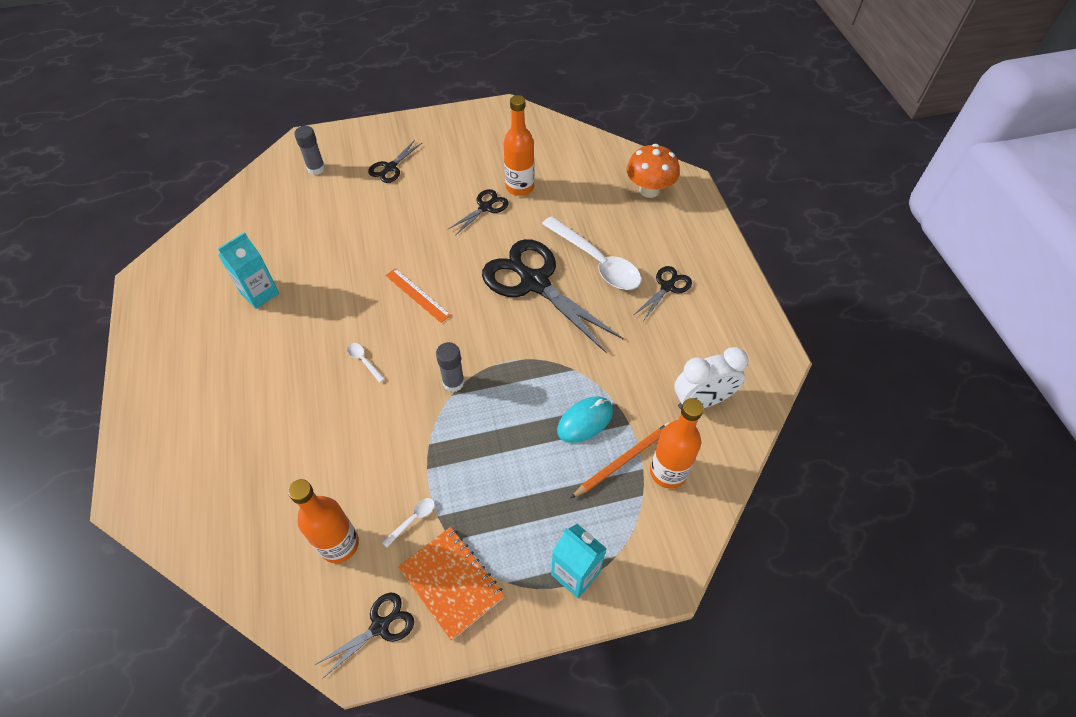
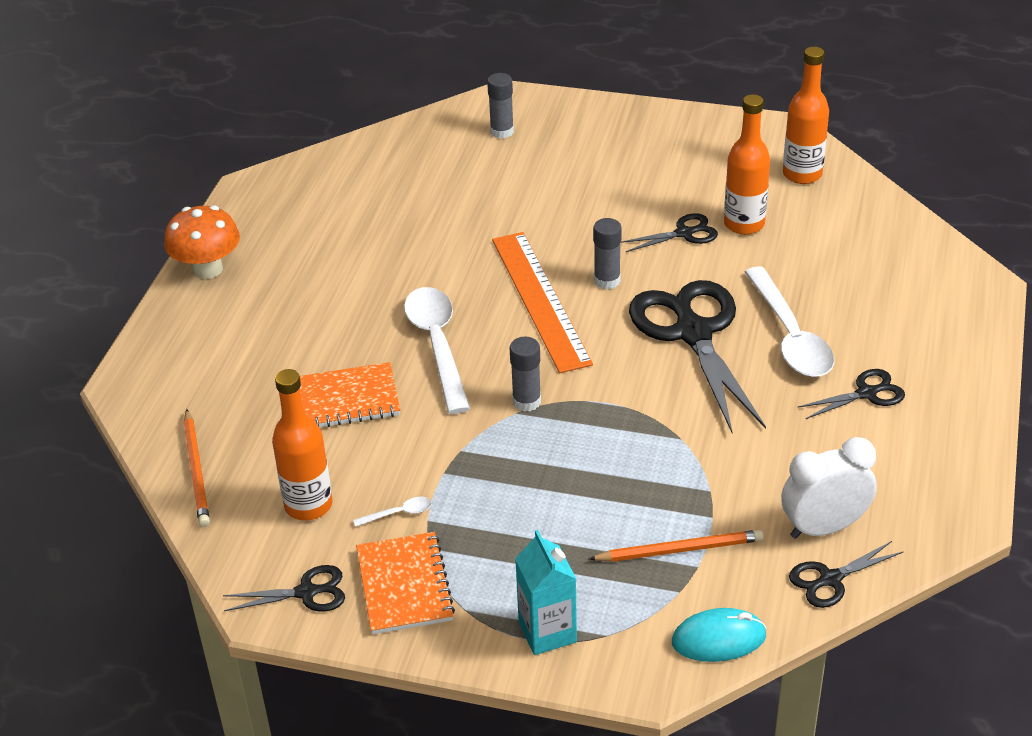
camera: 30 degrees right, 15 degrees down
(231, 552) = (196, 470): none -> orange pencil
(260, 293) = (362, 242): turquoise carton -> none
(318, 435) = (346, 399): none -> orange notebook
(364, 361) = (437, 345): white spoon -> white spoon, size x2.50
(390, 167) = (592, 156): black scissors -> black scissors (830, 579)
(417, 295) = (540, 300): orange ruler -> orange ruler, size x1.92
(454, 262) = (607, 280): none -> grey glue stick
(585, 421) = (659, 494): turquoise mouse -> turquoise mouse (718, 639)
(649, 190) = (921, 278): orange mushroom -> orange mushroom (207, 269)
(668, 472) = (727, 581): orange bottle -> orange bottle (802, 174)
(702, 401) = (824, 527): white clock -> white clock turned 150 degrees clockwise

